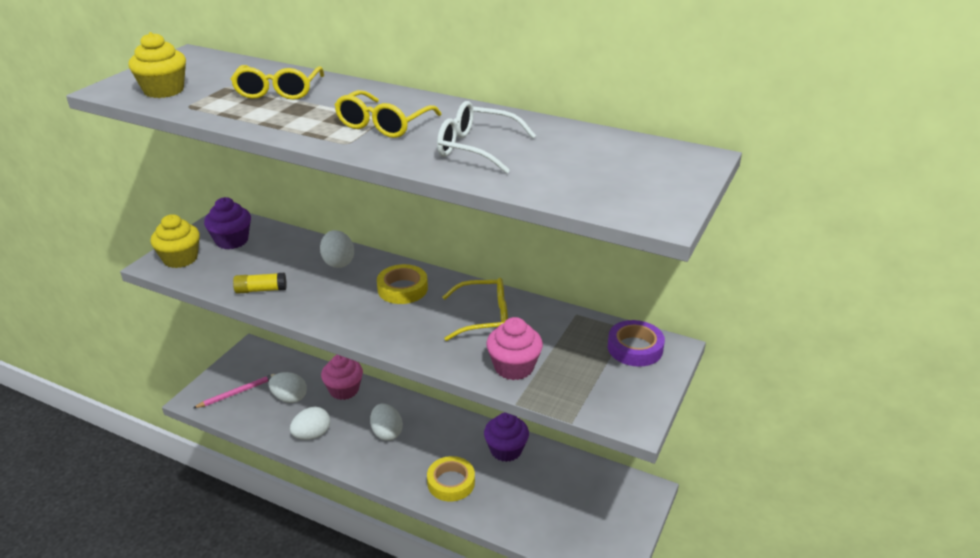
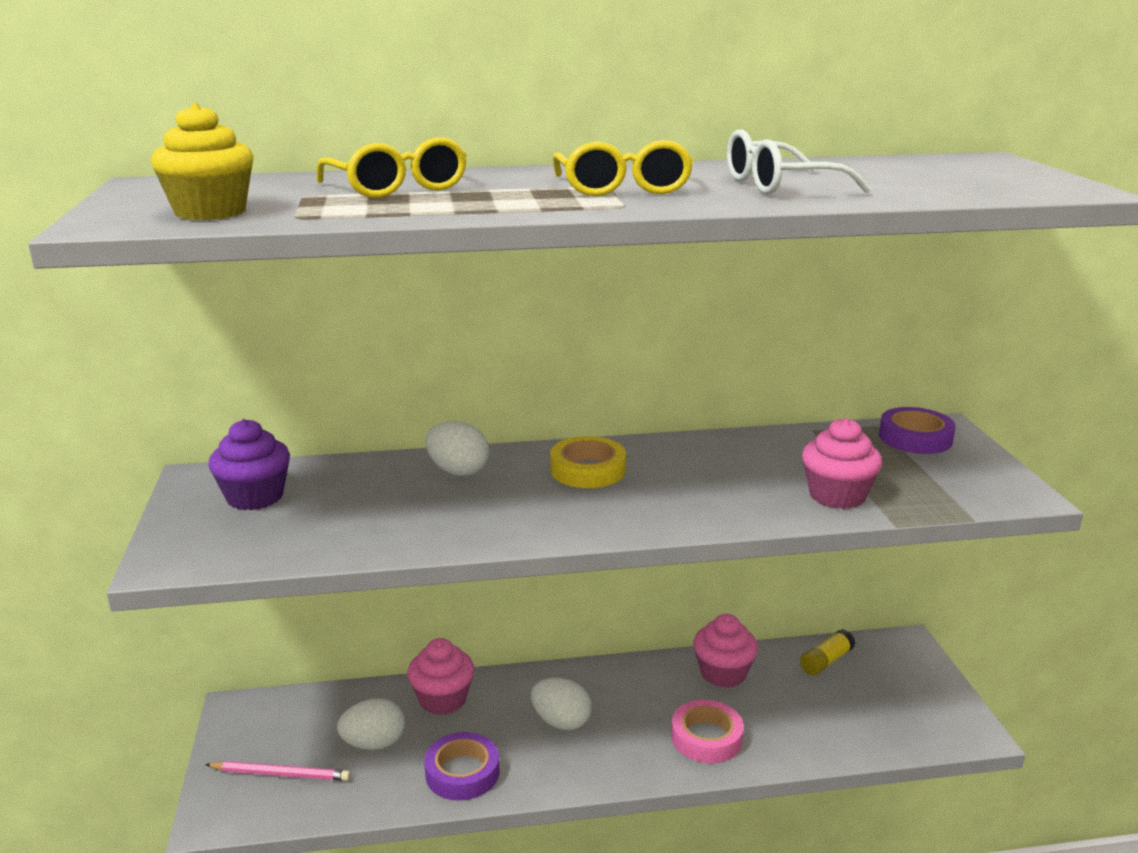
camera: 35 degrees left, 10 degrees down
(180, 259) = (200, 542): yellow cupcake -> none
(237, 392) = (281, 774): pink pencil -> pink pencil turned 75 degrees clockwise
(261, 290) = (396, 534): yellow glue stick -> yellow glue stick (826, 661)
(312, 435) = (462, 772): white egg -> purple tape
(451, 482) = (706, 737): yellow tape -> pink tape
(483, 317) = (727, 464): yellow glasses -> none
(506, 450) = (723, 673): purple cupcake -> pink cupcake

